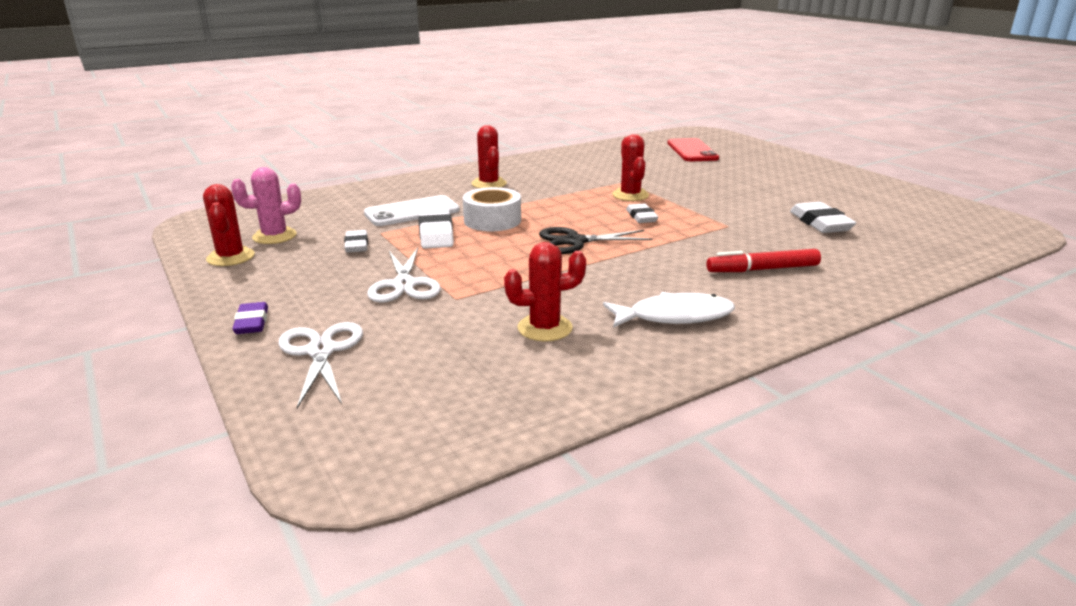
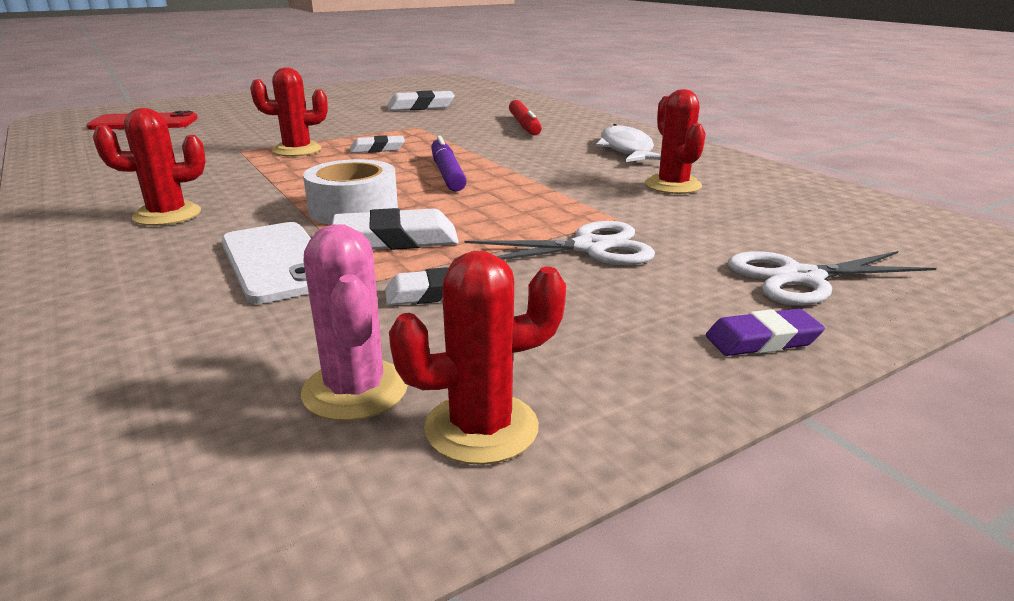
camera: 90 degrees left, 0 degrees up
(575, 241) = (447, 173): black scissors -> purple marker

